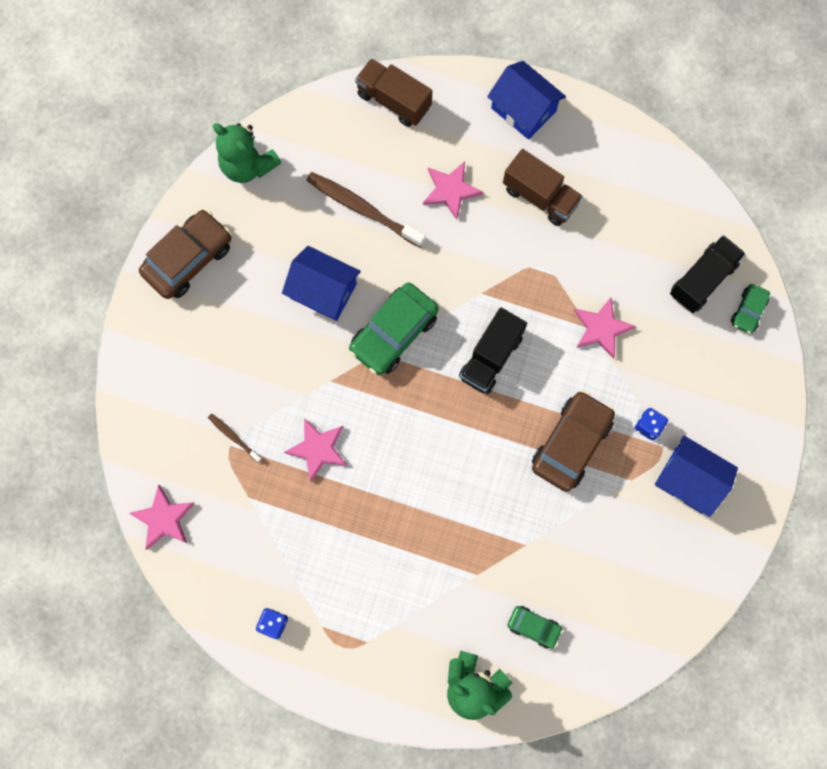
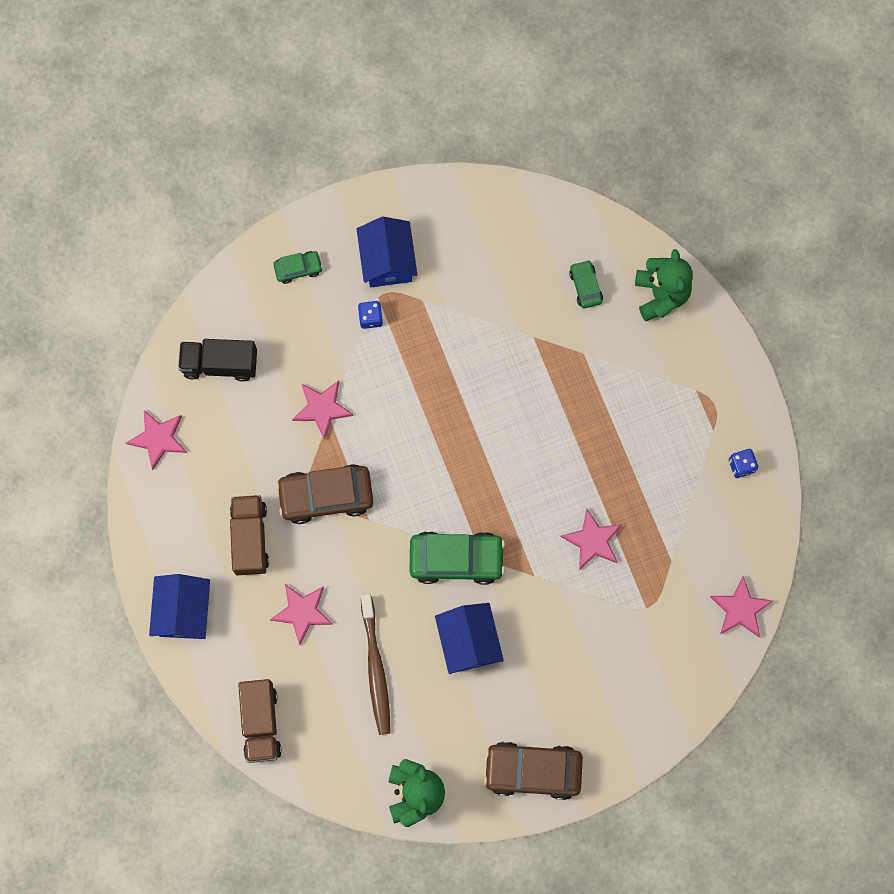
camera: 130 degrees left, 0 degrees up
(234, 437) = (638, 610): brown toothbrush -> none
(491, 357) = (414, 471): black truck -> none
(571, 443) = (431, 362): brown car -> brown car (326, 496)
(676, 190) = (158, 439): none -> pink star
(748, 311) = (218, 313): green car -> green car (298, 269)

